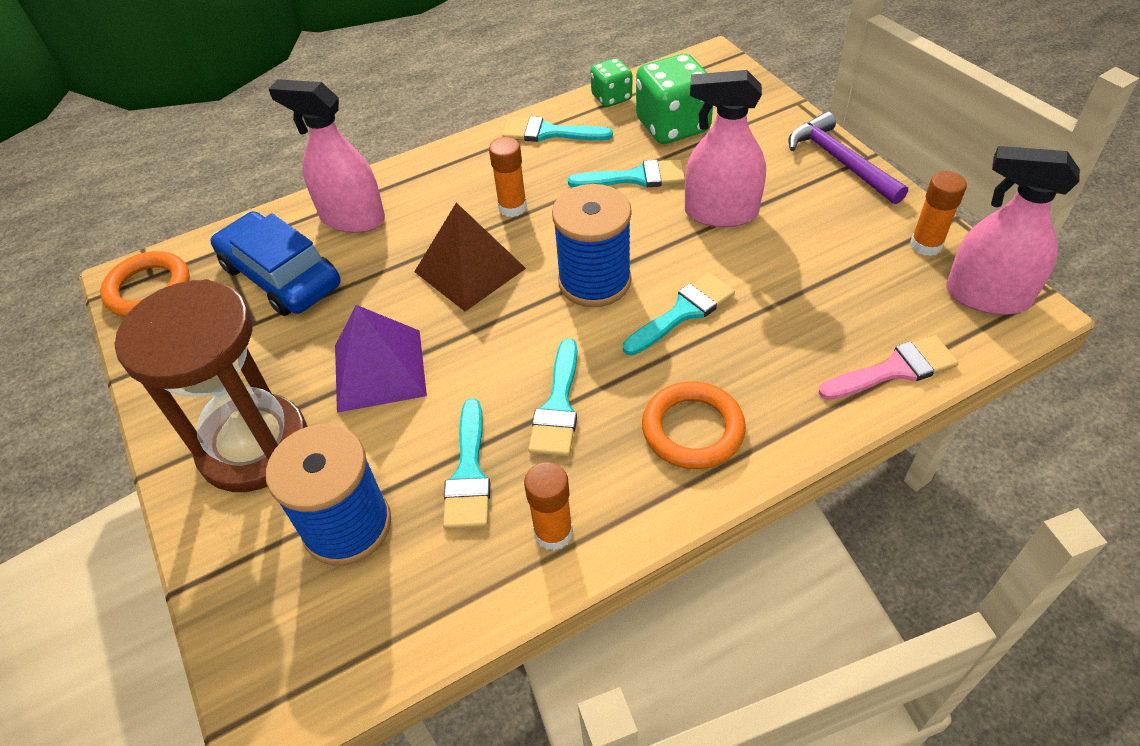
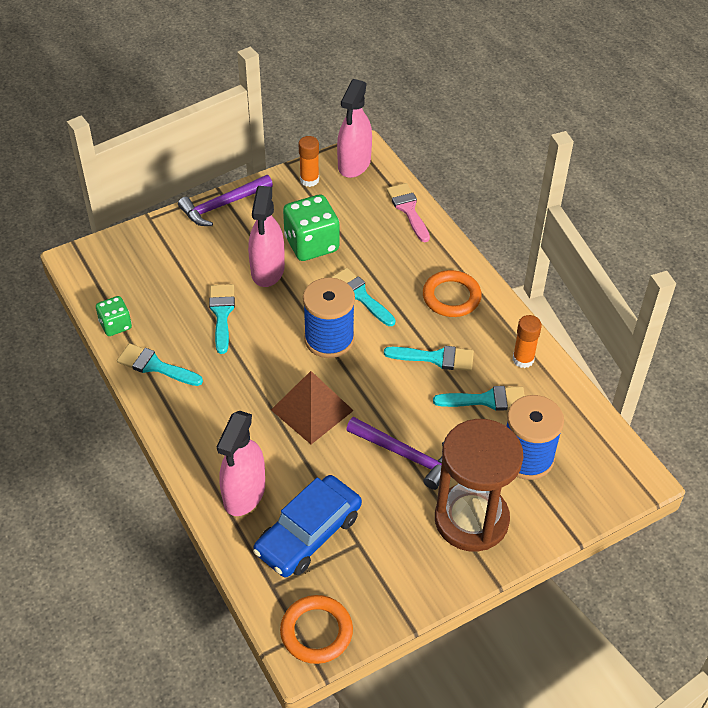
camera: 95 degrees left, 0 degrees up
(379, 370) = (406, 455): purple pyramid -> purple hammer
(512, 207) = (245, 387): orange glue stick -> none
(549, 132) = (155, 366): turquoise brush -> turquoise brush turned 105 degrees clockwise
(672, 126) = (163, 289): green dice -> green dice (311, 244)

